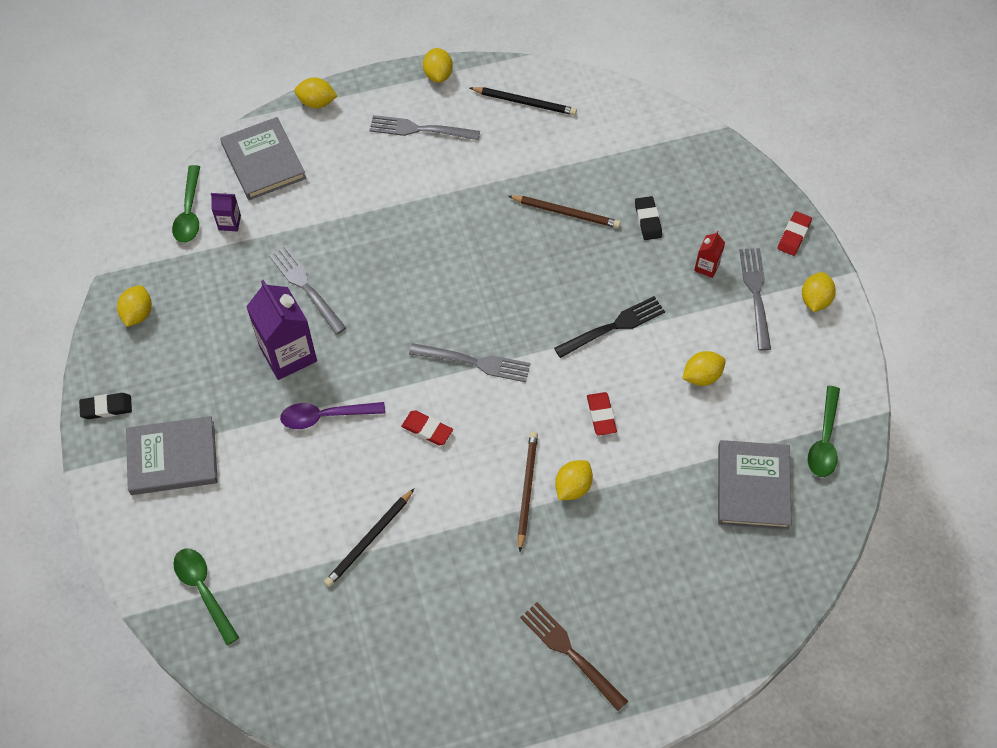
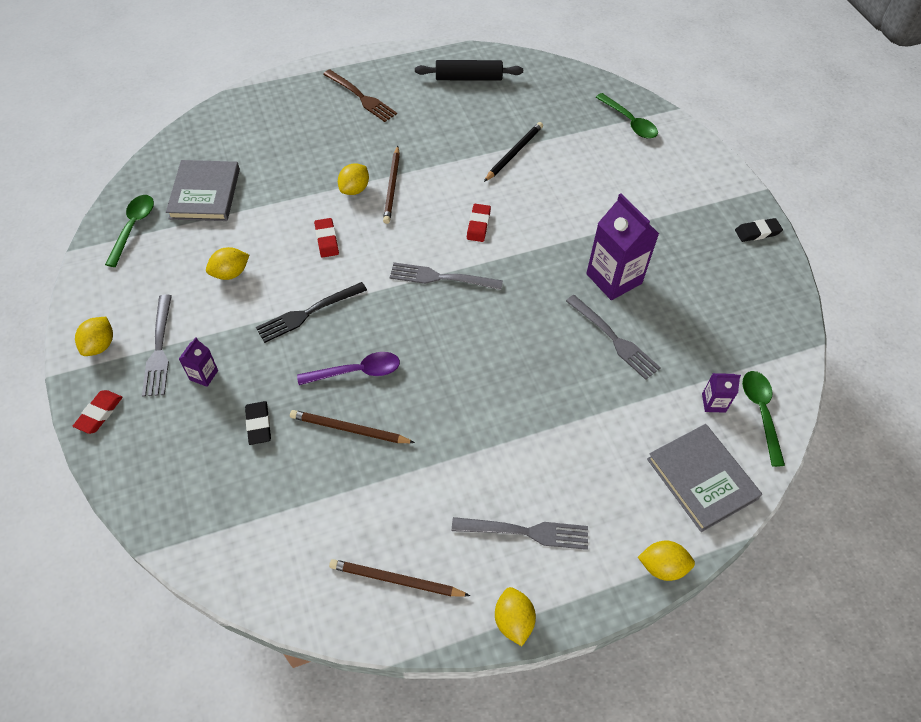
camera: 175 degrees right, 5 degrees down
(138, 314) = (766, 308): yellow lemon -> none
(172, 458) = (685, 199): grey book -> none
(325, 416) = (567, 231): purple spoon -> purple spoon (357, 371)
(414, 689) = (468, 78): none -> black rolling pin
(427, 429) = (478, 225): red eraser -> red eraser turned 75 degrees clockwise
(525, 102) = (396, 580): black pencil -> brown pencil
(706, 267) = (203, 375): red carton -> purple carton

